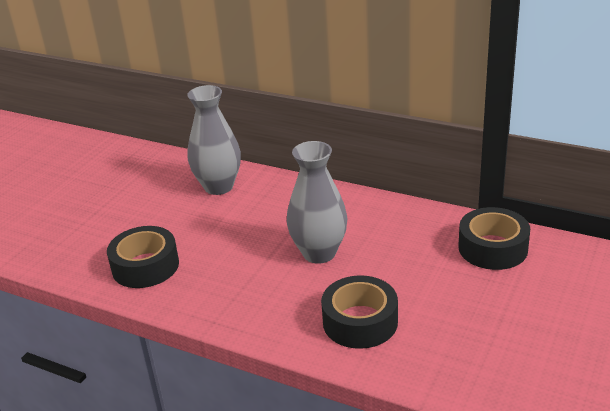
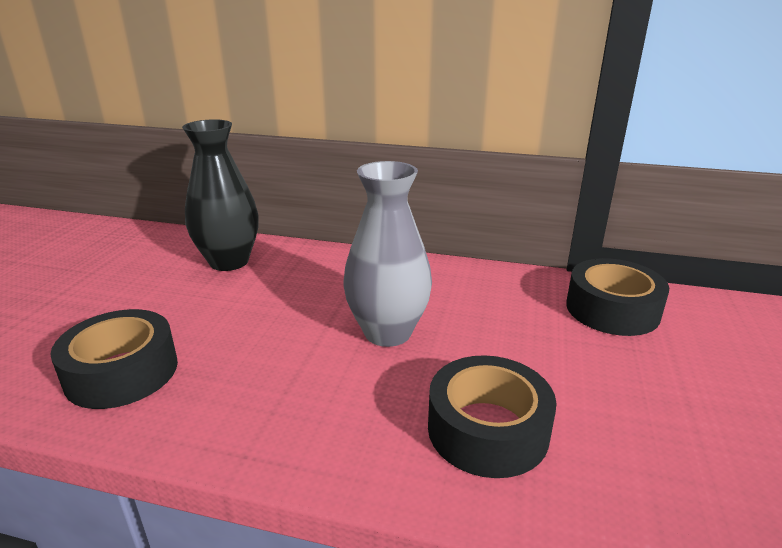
camera: 15 degrees left, 5 degrees down
(219, 186) = (229, 262): grey vase -> black vase

